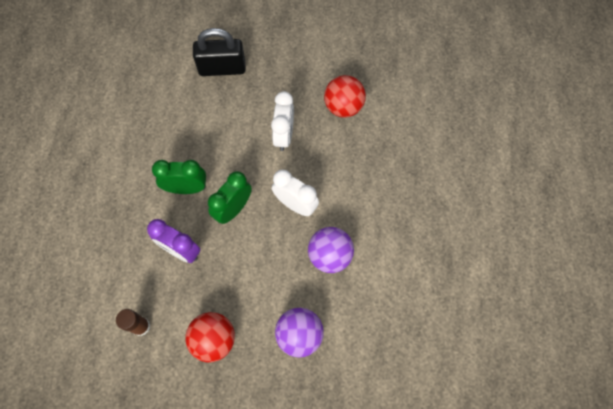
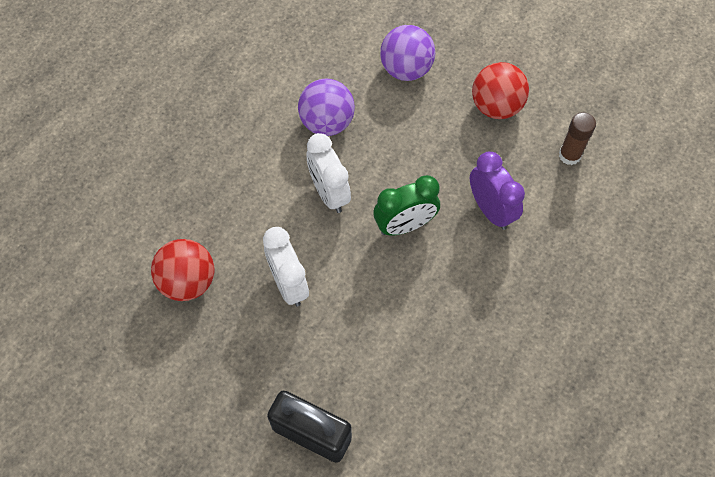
camera: 150 degrees left, 5 degrees down
(186, 188) = (449, 280): green clock -> none
(284, 135) = (288, 284): white clock -> white clock turned 60 degrees counterclockwise

